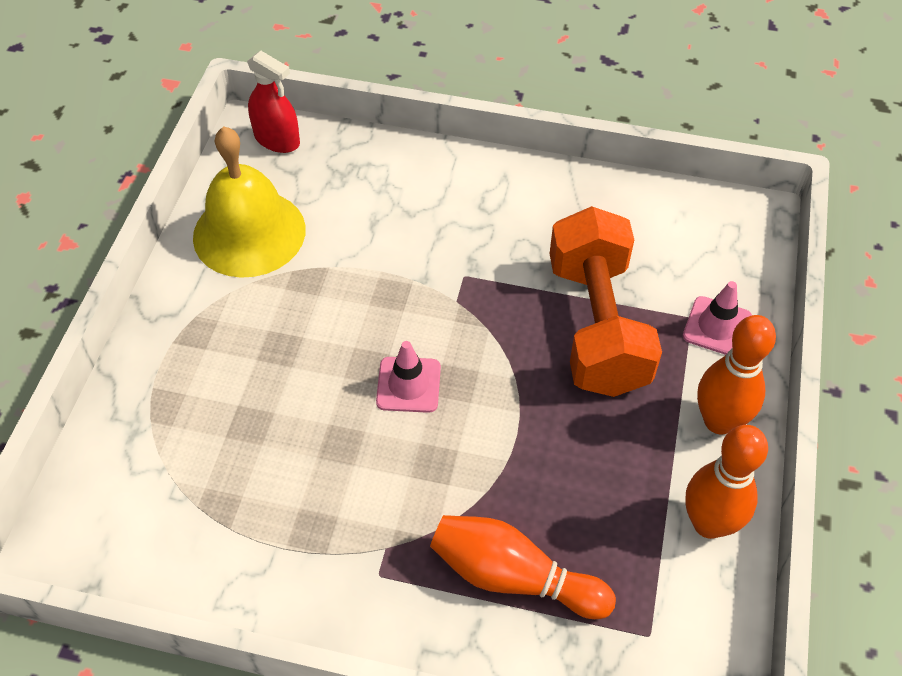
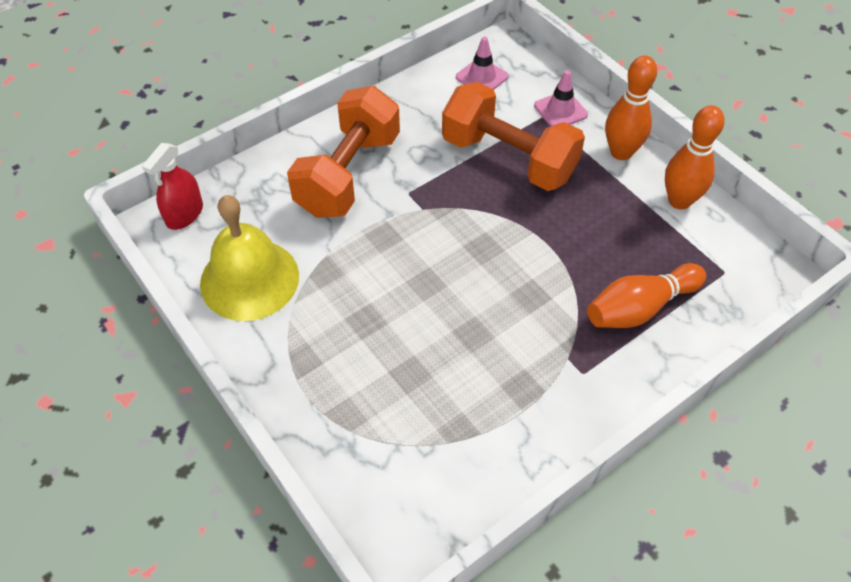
camera: 50 degrees left, 0 degrees up
(277, 139) = (184, 214): red spray bottle -> red spray bottle turned 135 degrees clockwise
(408, 385) = (462, 272): pink traffic cone -> pink traffic cone (481, 77)
(439, 215) = (348, 174): none -> orange dumbbell

